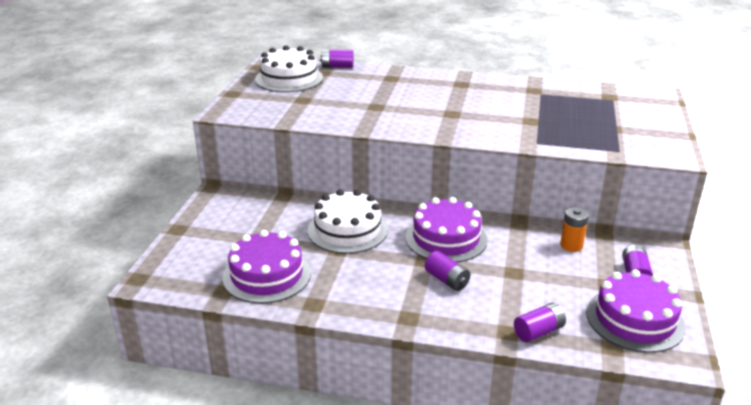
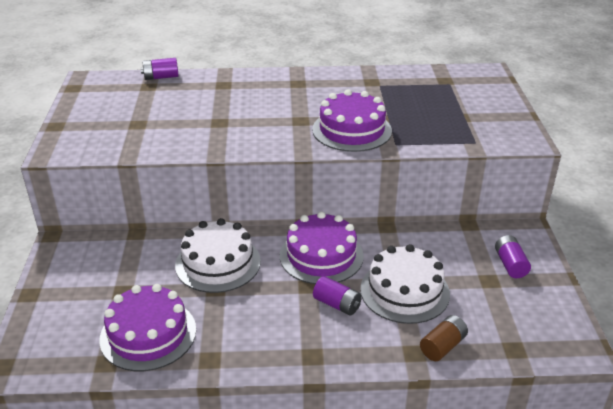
camera: 15 degrees left, 5 degrees up
(289, 78) = (113, 99): white cake -> white cake (404, 291)
(538, 331) = (442, 346): purple battery -> brown battery
(571, 245) = (443, 243): orange battery -> none
(635, 319) = (525, 314): purple cake -> purple cake (352, 130)

